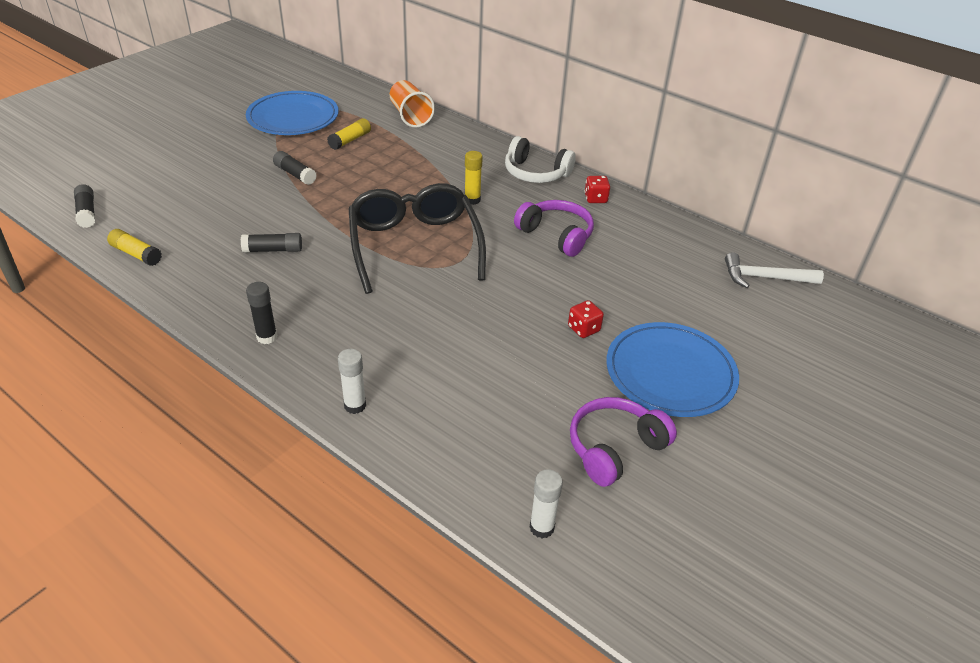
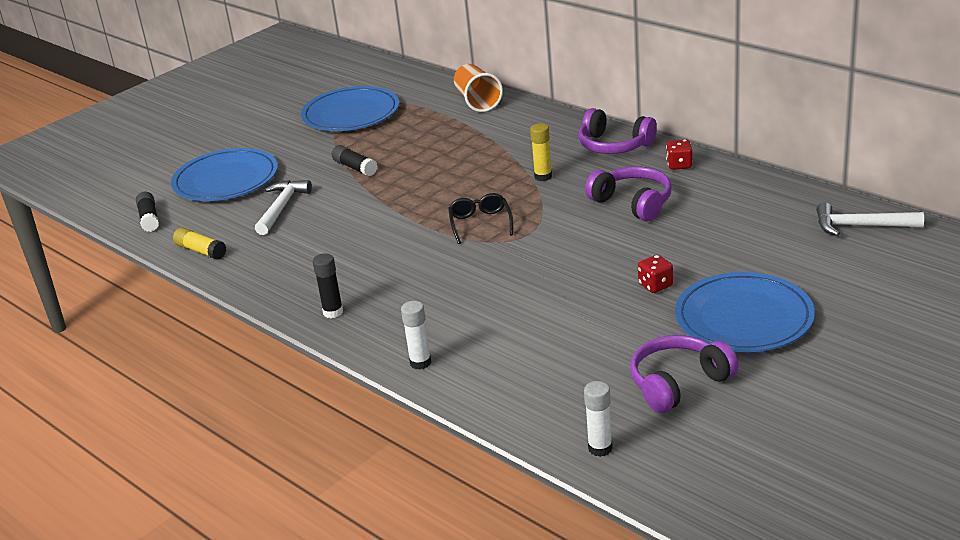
camera: 10 degrees right, 10 degrees down
(168, 176) = (226, 180): none -> blue plate
(221, 211) = (281, 207): none -> white hammer
(273, 250) = (335, 238): black glue stick -> none
(350, 140) = (412, 130): yellow glue stick -> none
(414, 245) = (480, 223): black glasses -> black glasses, size x0.46
(535, 173) = (614, 145): white headphones -> purple headphones

